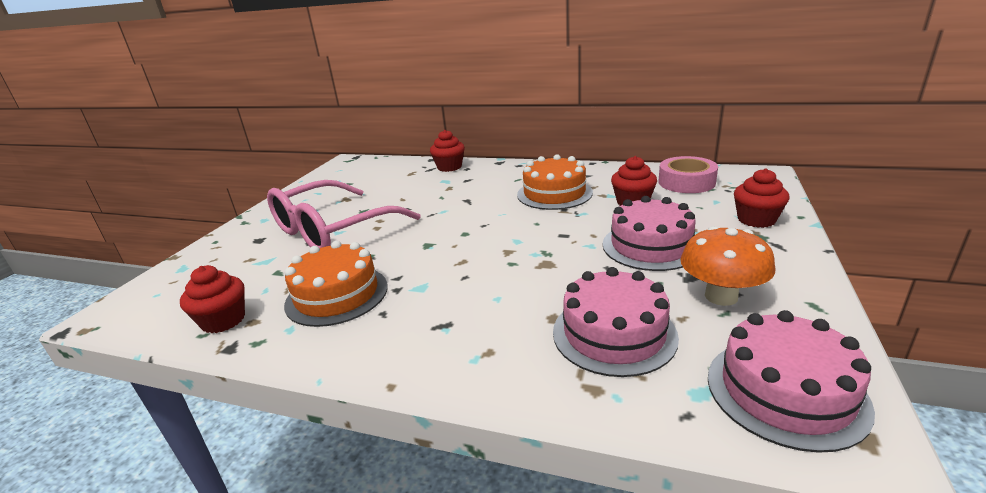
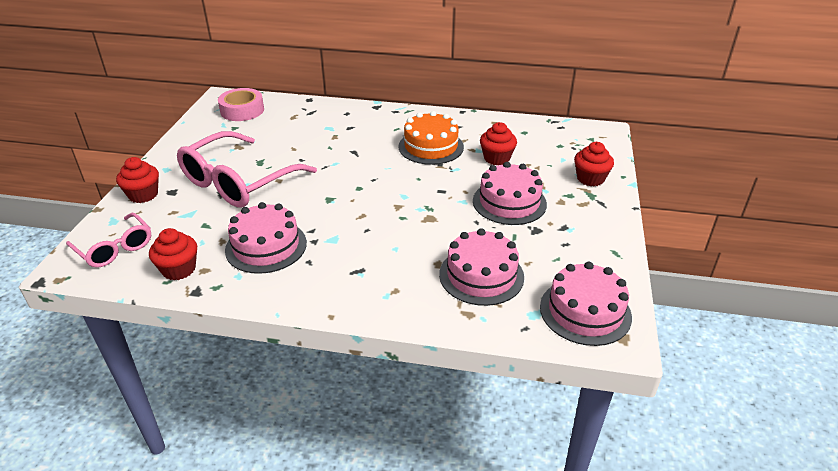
camera: 10 degrees left, 10 degrees up
(166, 296) = (115, 248): none -> pink glasses
(337, 295) = (266, 246): orange cake -> pink cake
(449, 167) = (329, 111): red cupcake -> red cupcake (143, 195)
(686, 182) = (541, 138): pink tape -> pink tape (242, 110)
(721, 296) = (555, 246): orange mushroom -> none

